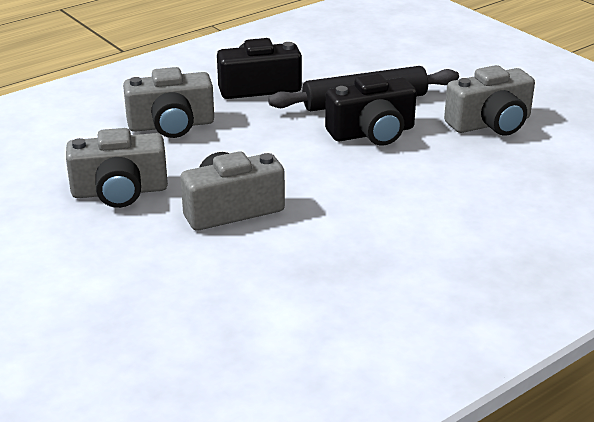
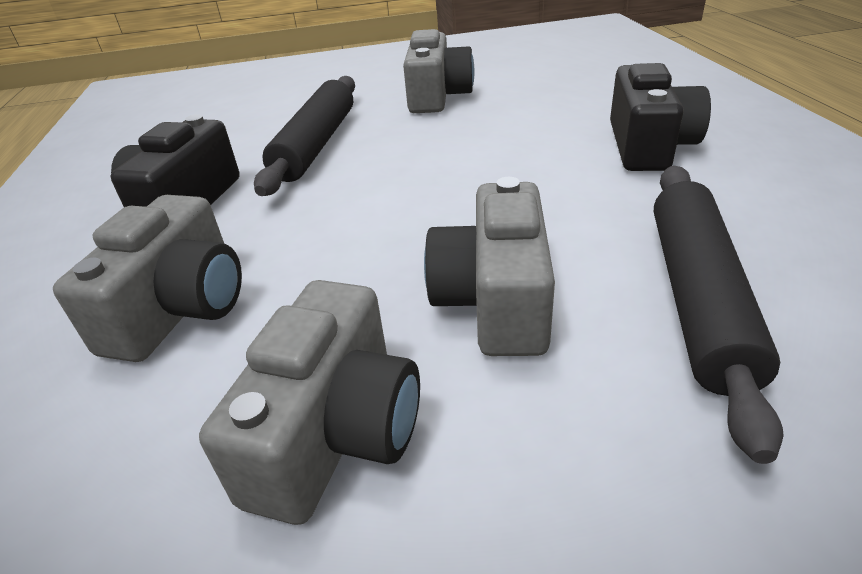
camera: 60 degrees left, 5 degrees up
(272, 271) = (696, 297): none -> black rolling pin
(372, 133) = (390, 154): black camera -> black camera (648, 146)

